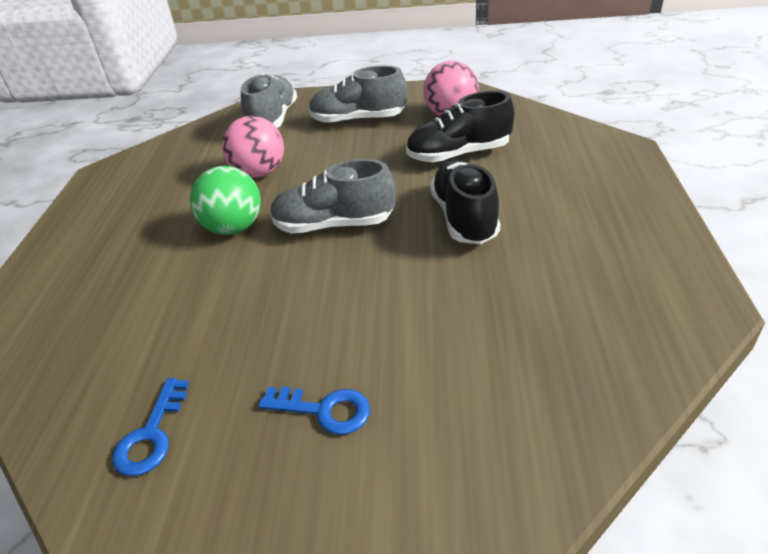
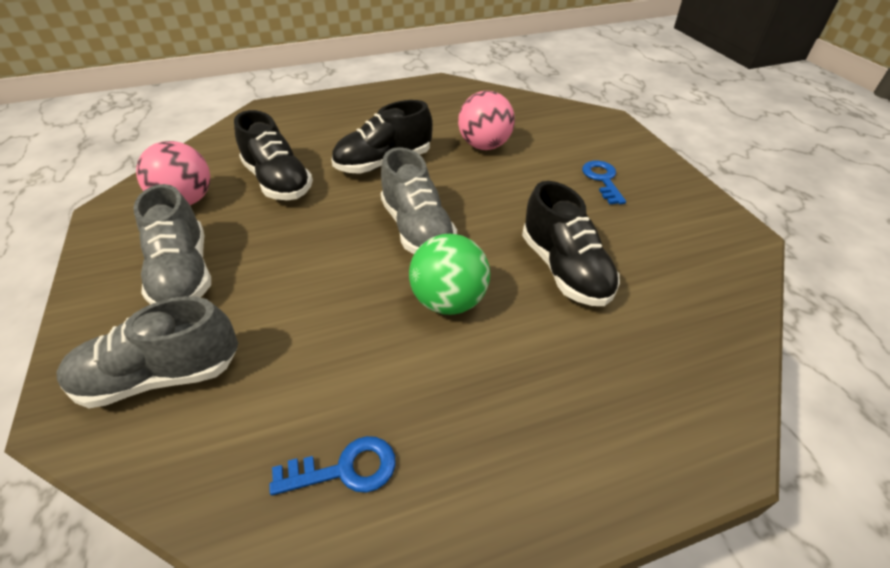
camera: 115 degrees left, 5 degrees up
(152, 434) = (685, 244): blue key -> blue key (344, 469)
(207, 307) = (564, 269): none -> black shoe
(259, 173) = (329, 326): pink ball -> pink ball (484, 146)

